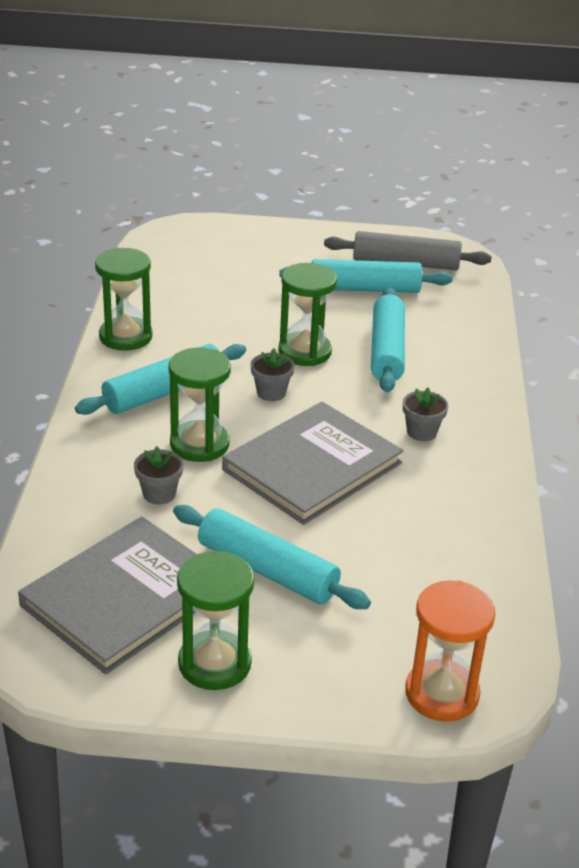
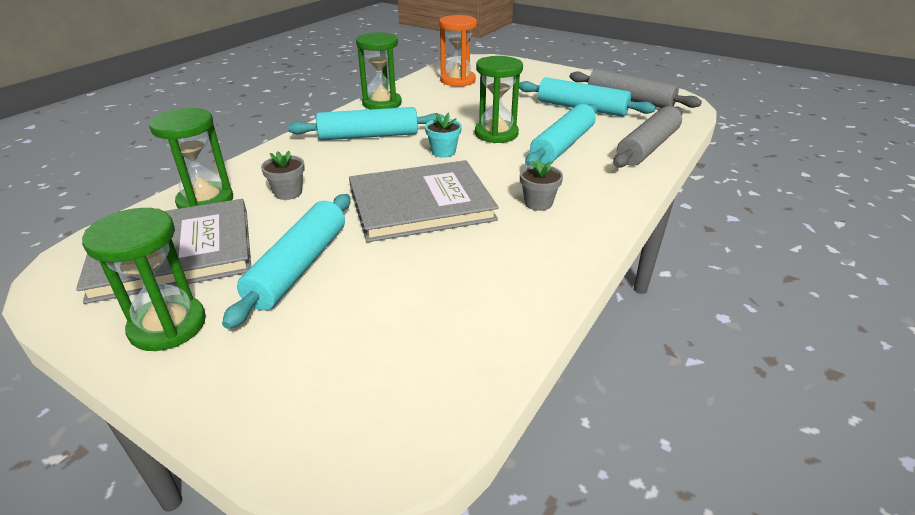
camera: 30 degrees right, 0 degrees up
(199, 444) = (354, 170): green hourglass -> green hourglass (205, 201)
(267, 570) = (299, 266): turquoise rolling pin -> turquoise rolling pin turned 45 degrees clockwise
(271, 393) = (443, 152): grey flower pot -> turquoise flower pot
(441, 693) = (323, 439): orange hourglass -> orange hourglass (458, 80)
(471, 331) = (648, 147): none -> grey rolling pin

